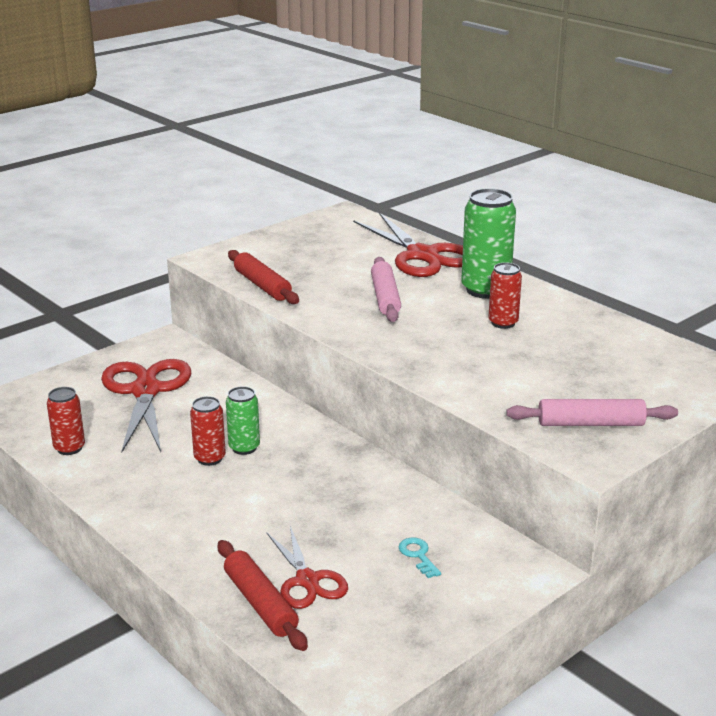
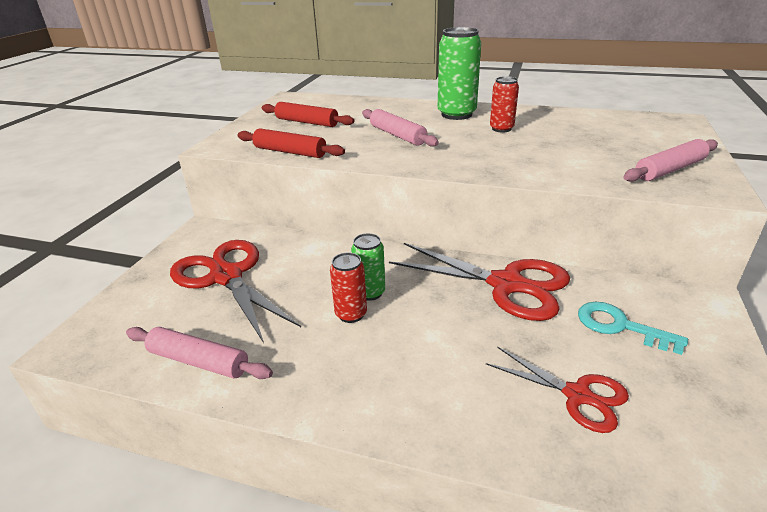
camera: 30 degrees left, 5 degrees up
(69, 448) = (199, 361): red can -> pink rolling pin
(260, 603) = (573, 444): red rolling pin -> red rolling pin (307, 122)
(418, 555) = (620, 326): turquoise key -> turquoise key, size x1.65
(422, 255) = (382, 107): red scissors -> red scissors (506, 284)

